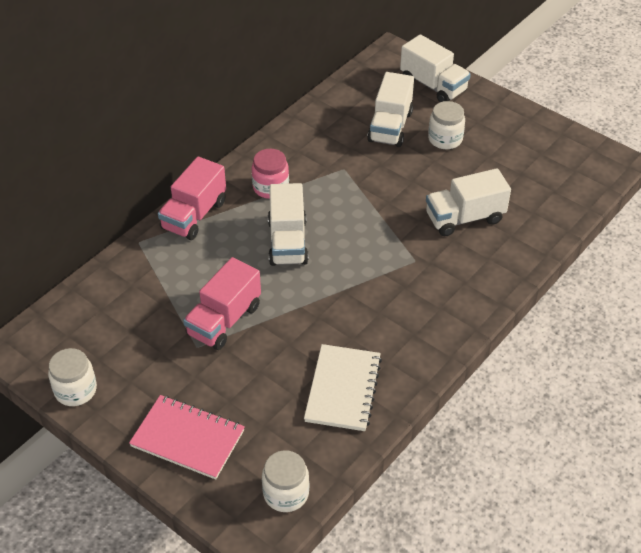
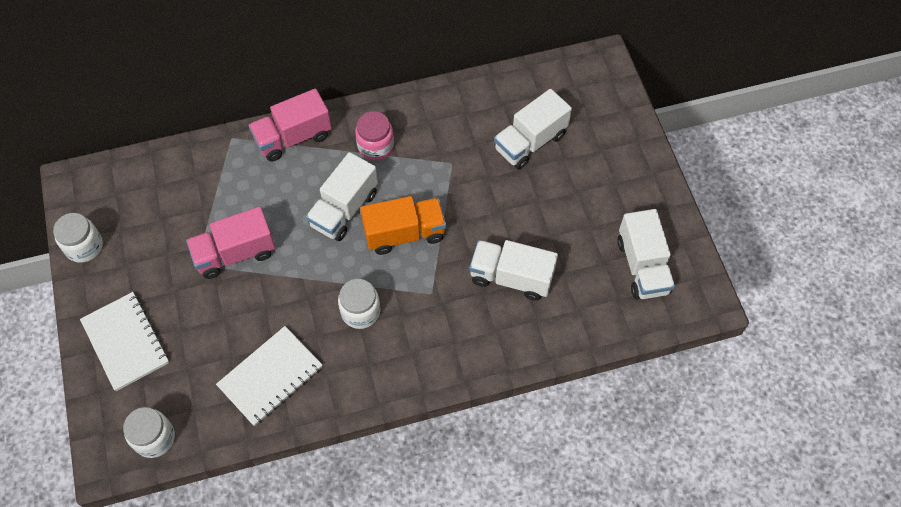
camera: 35 degrees right, 15 degrees up
(188, 438) = (126, 342): pink notebook -> white notebook
(353, 233) = (404, 233): none -> orange truck
(433, 86) = (608, 119): white truck -> white truck (642, 266)
(445, 139) = (567, 184): white jar -> white jar (360, 311)

